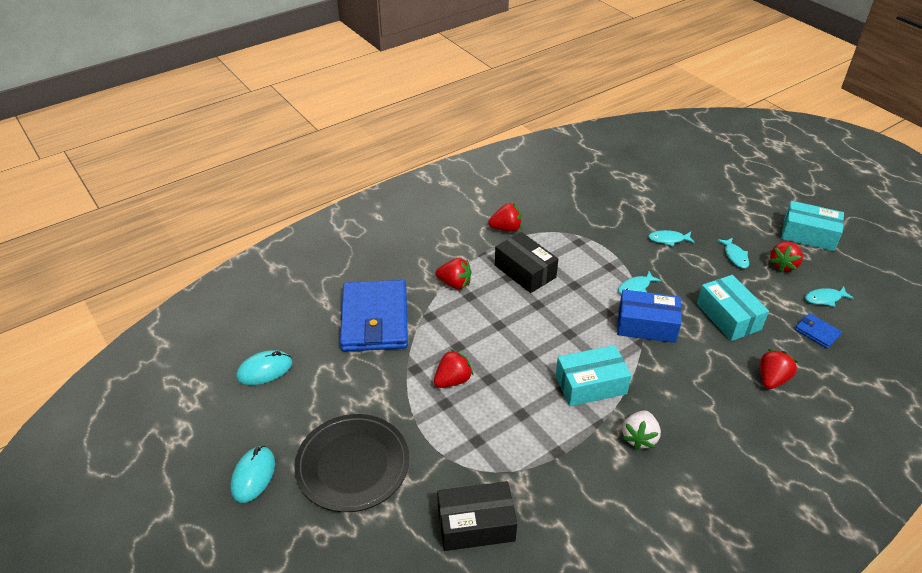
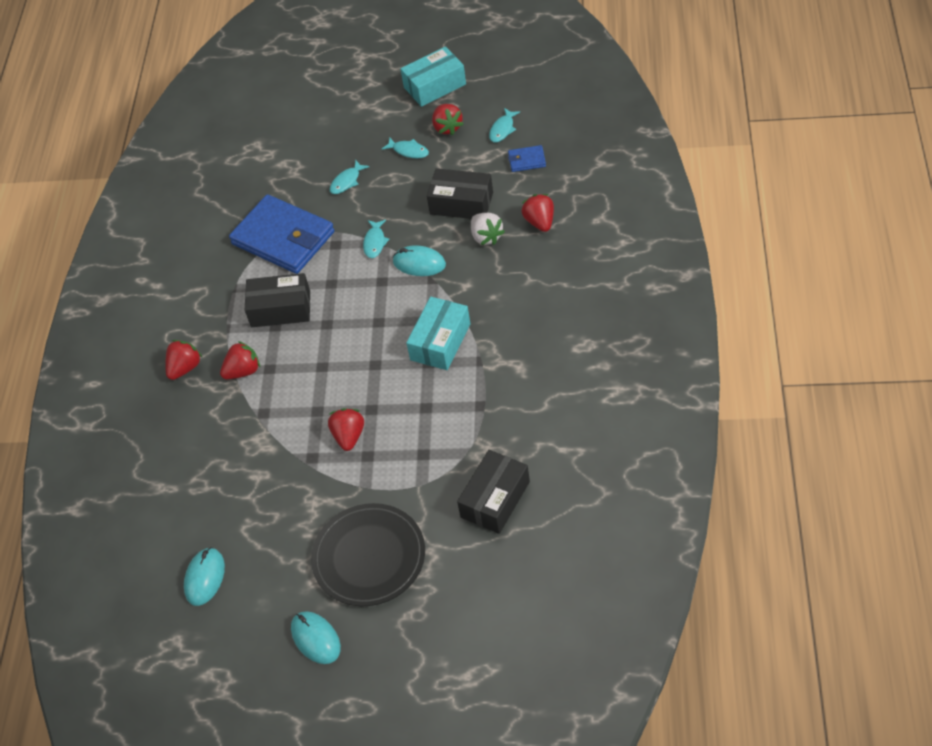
camera: 45 degrees left, 10 degrees up
(374, 319) = (226, 458): blue wallet -> blue wallet (283, 238)
(506, 228) = (215, 290): red strawberry -> red strawberry (185, 368)
(639, 438) = (514, 343): white strawberry -> white strawberry (486, 237)
(646, 325) = (419, 263): blue box -> turquoise mouse
(728, 316) = (461, 203): turquoise box -> black box

